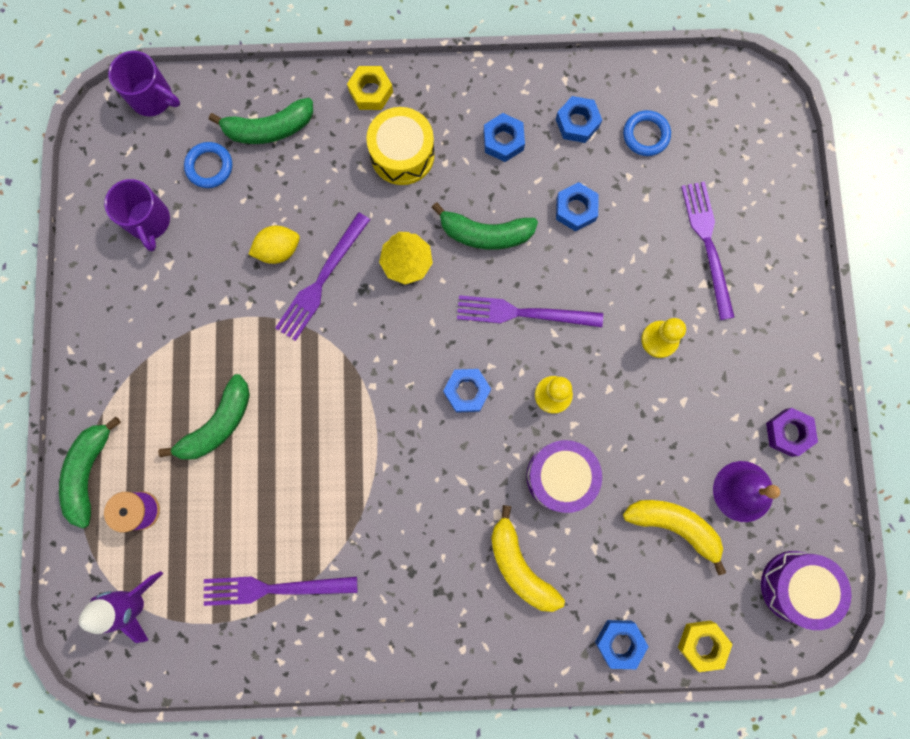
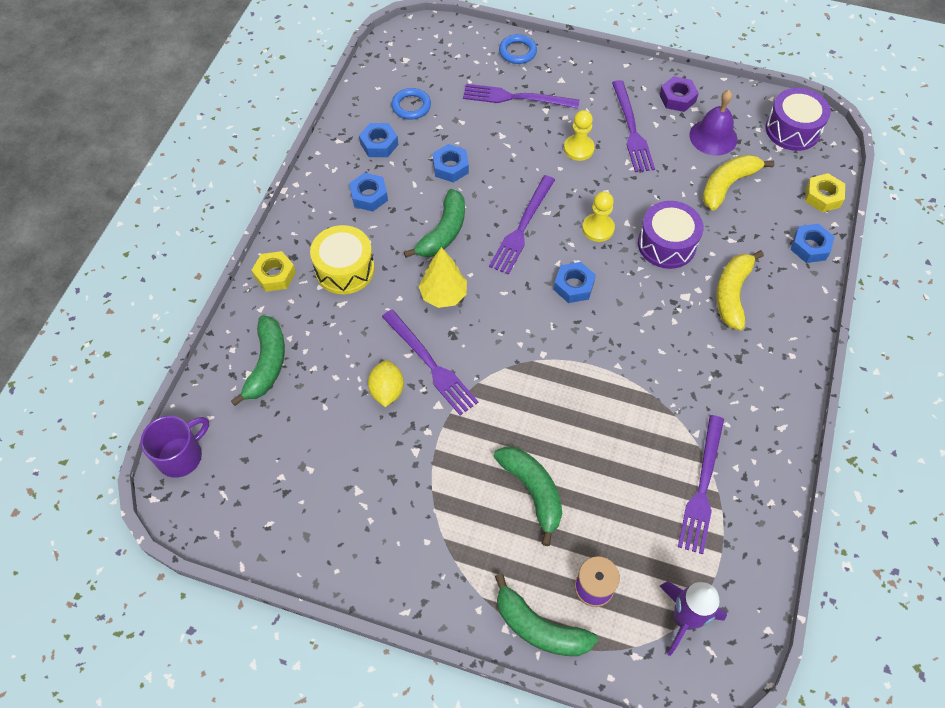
camera: 70 degrees left, 20 degrees down
(149, 221) = (306, 496): purple mug -> none
(209, 167) = (277, 425): blue ring -> blue ring (517, 52)
(519, 566) = (732, 294): yellow banana -> yellow banana turned 120 degrees clockwise
(714, 392) = (631, 129): none -> purple fork

